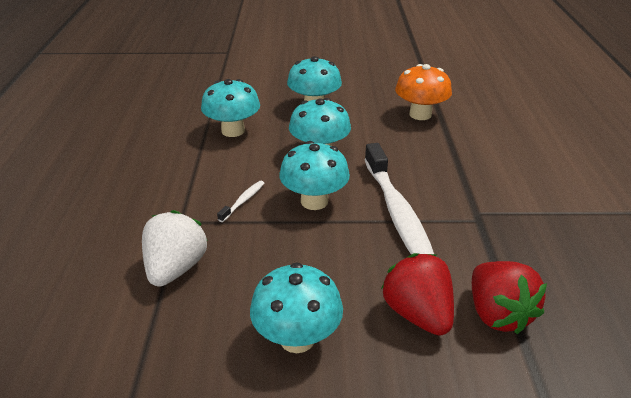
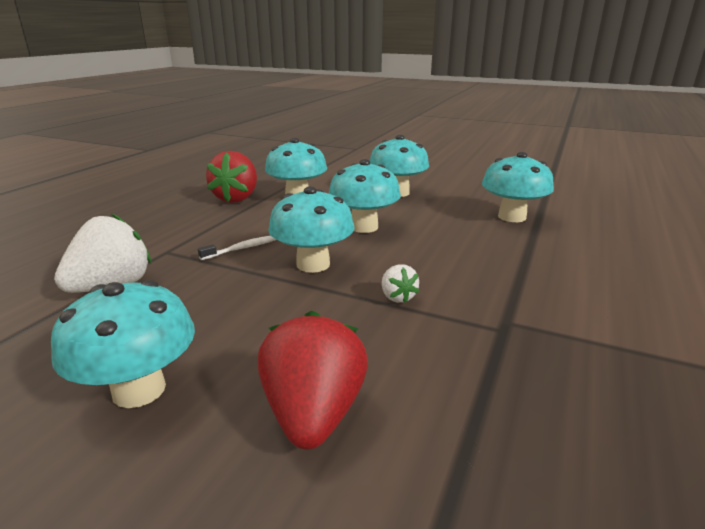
camera: 25 degrees right, 10 degrees down
(397, 214) = (397, 297): white toothbrush -> white strawberry
(420, 114) = (512, 217): orange mushroom -> turquoise mushroom
(497, 314) = (433, 456): red strawberry -> red strawberry (236, 198)

